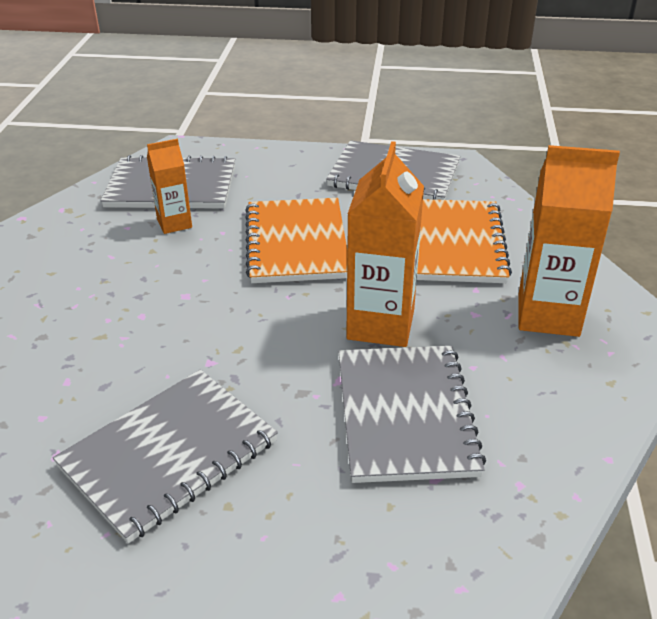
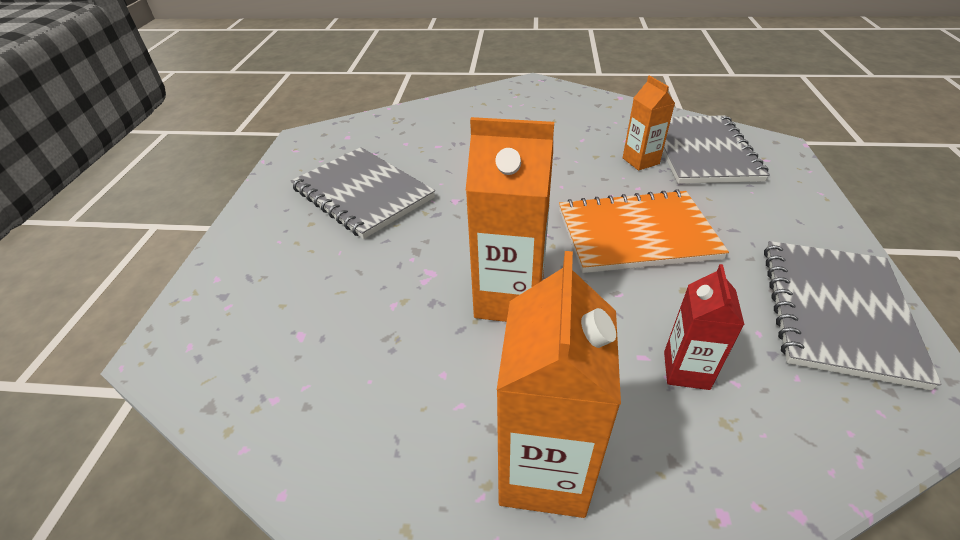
camera: 90 degrees right, 5 degrees up
(405, 415) = (379, 315): grey notebook -> none
(453, 243) = (686, 370): orange notebook -> red carton

